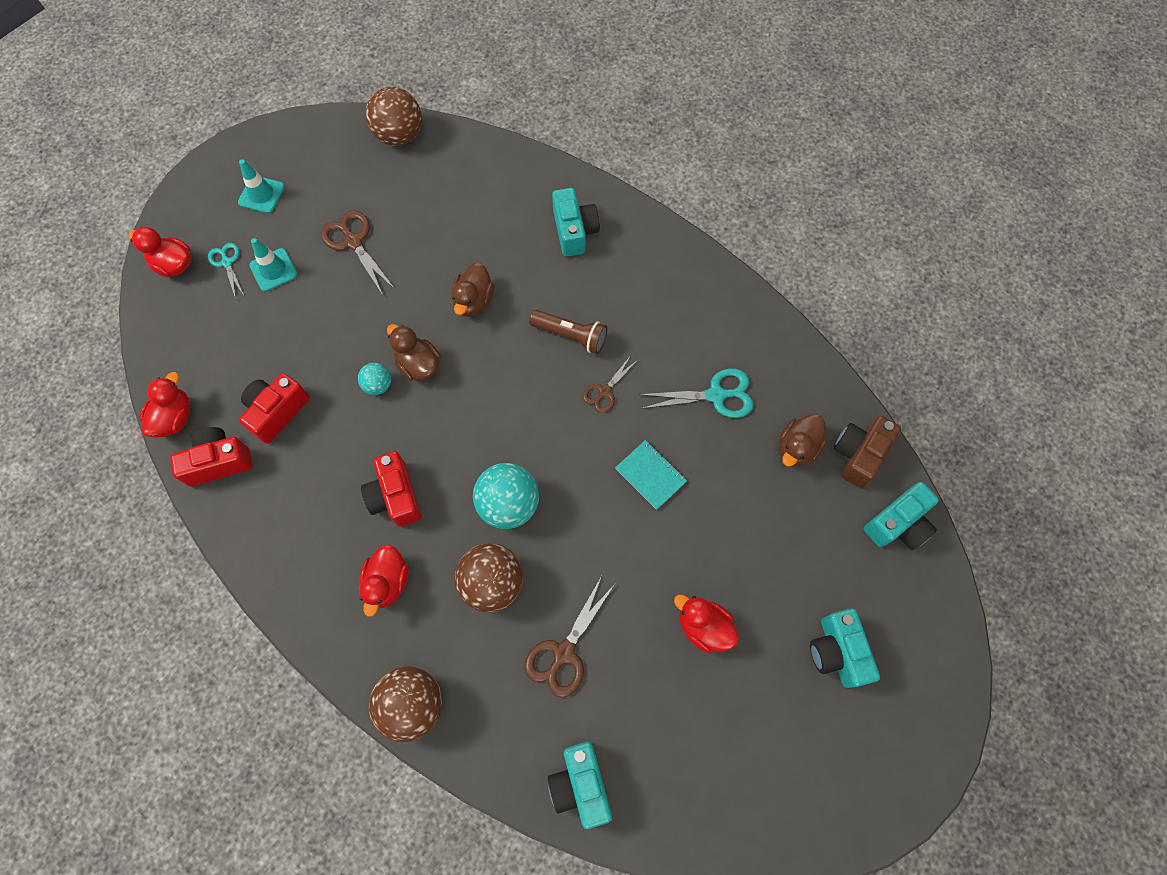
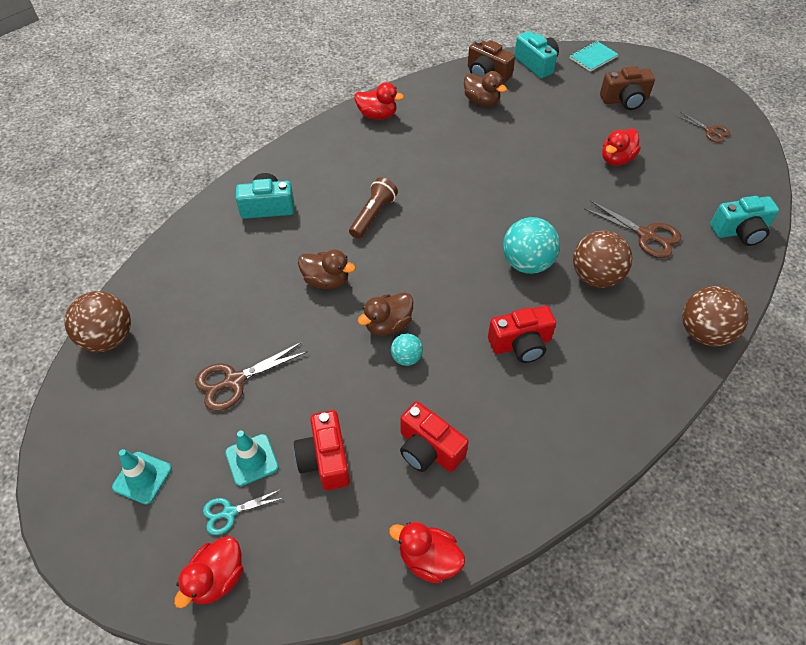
camera: 85 degrees left, 15 degrees down
(219, 462) = (484, 505): red camera -> red camera (325, 459)
(387, 582) = (602, 350): red duck -> red duck (377, 115)
(604, 391) = (428, 197): brown scissors -> brown scissors (710, 131)
(650, 475) = (501, 176): turquoise notebook -> turquoise notebook (593, 57)
(716, 395) = (437, 136): turquoise scissors -> none
(837, 651) = (625, 100): turquoise camera -> brown camera

